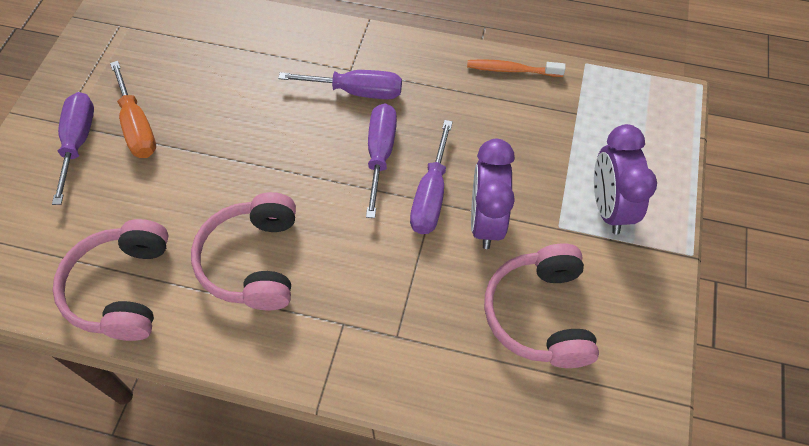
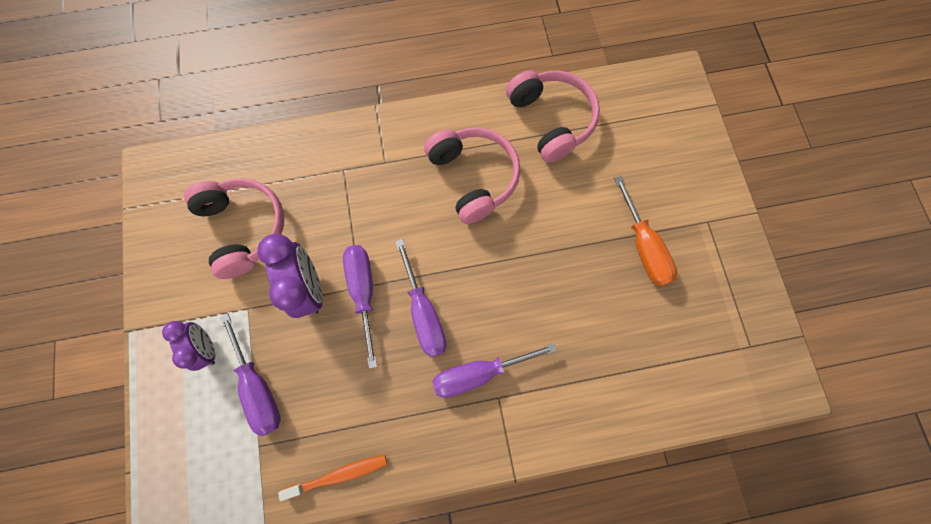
camera: 155 degrees right, 15 degrees up
(78, 142) = (677, 210): purple screwdriver -> purple screwdriver (258, 387)
(137, 126) = (643, 246): orange screwdriver -> orange screwdriver turned 150 degrees counterclockwise
(608, 208) = (207, 348): purple clock -> purple clock, size x0.64

